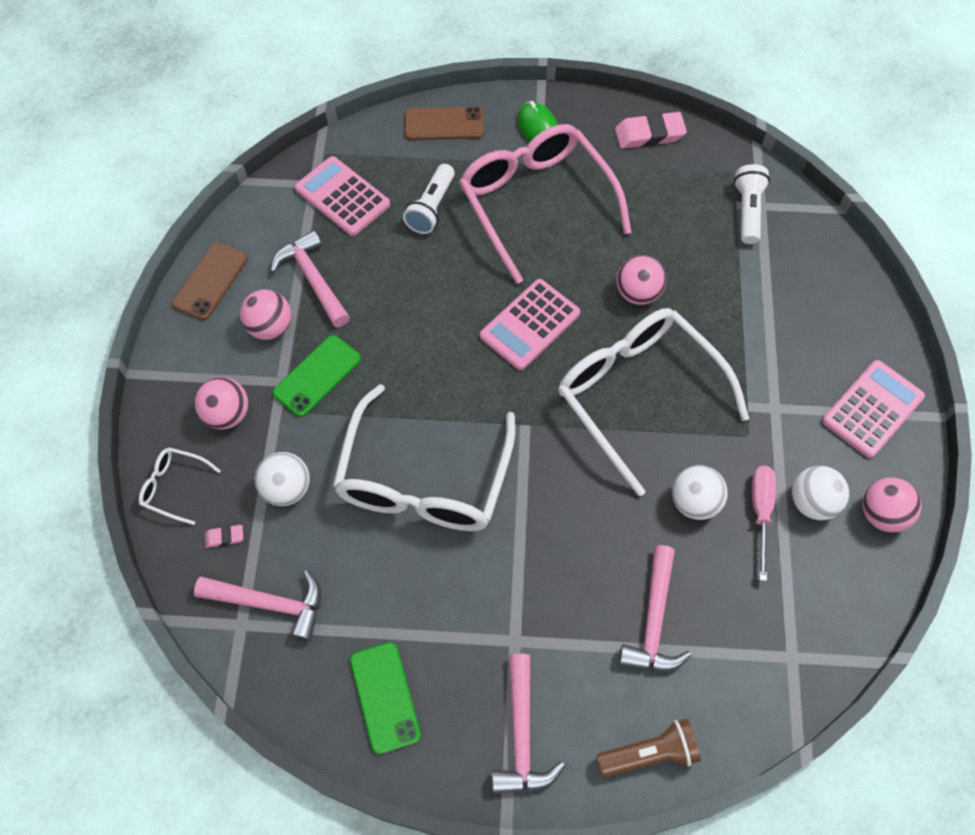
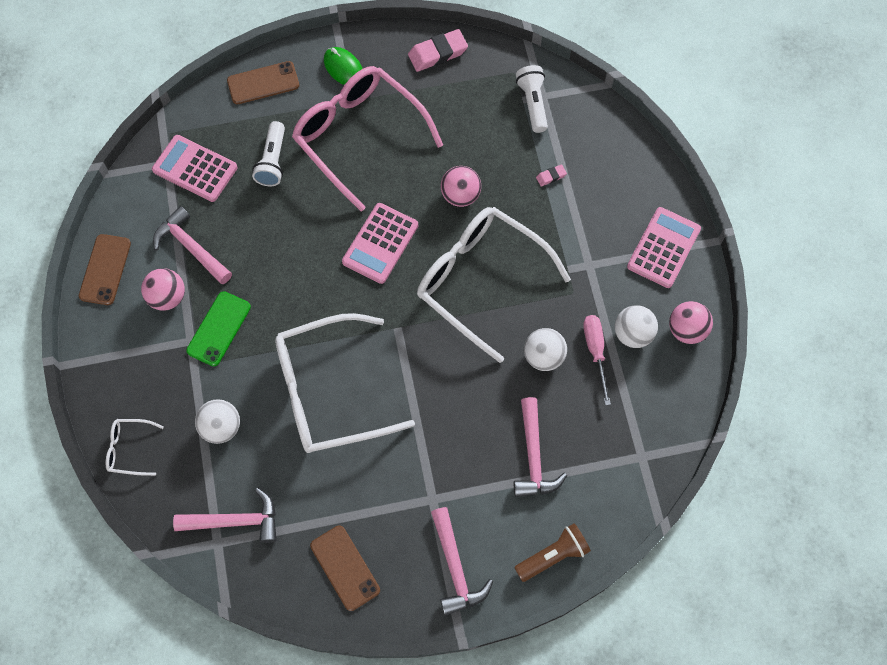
camera: 15 degrees left, 5 degrees up
(224, 537) = (183, 478): pink eraser -> pink eraser (551, 176)
(227, 414) = (154, 379): pink ball -> none
(385, 697) = (345, 568): green phone -> brown phone
(424, 479) = (329, 392): white glasses -> white glasses turned 75 degrees clockwise

